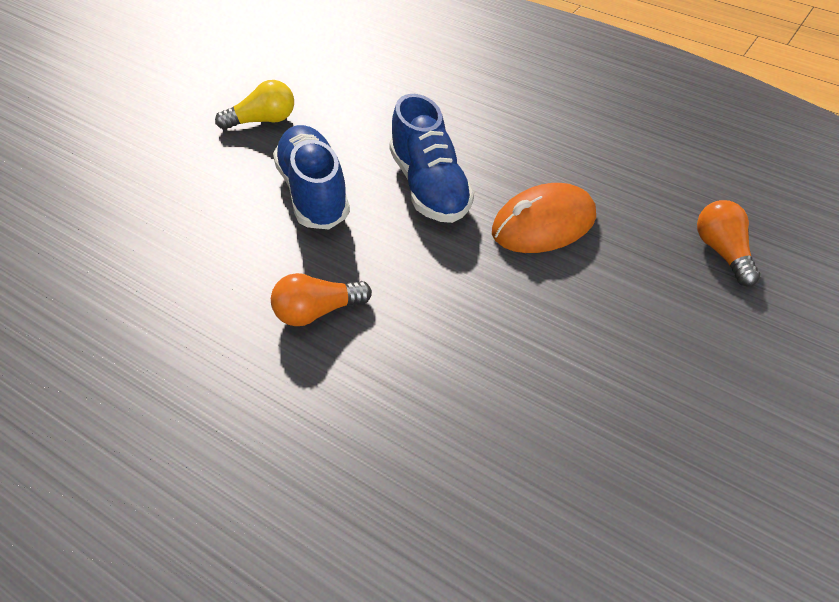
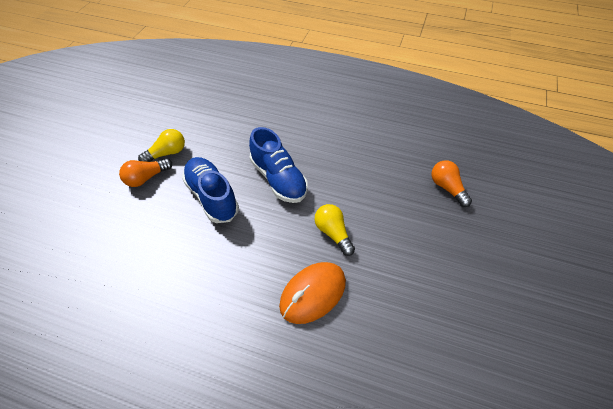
camera: 15 degrees left, 5 degrees up
(317, 312) = (237, 277): orange light bulb -> orange light bulb (146, 178)
(495, 282) = (333, 233): none -> yellow light bulb
(543, 224) = (349, 190): orange mouse -> orange mouse (313, 293)

